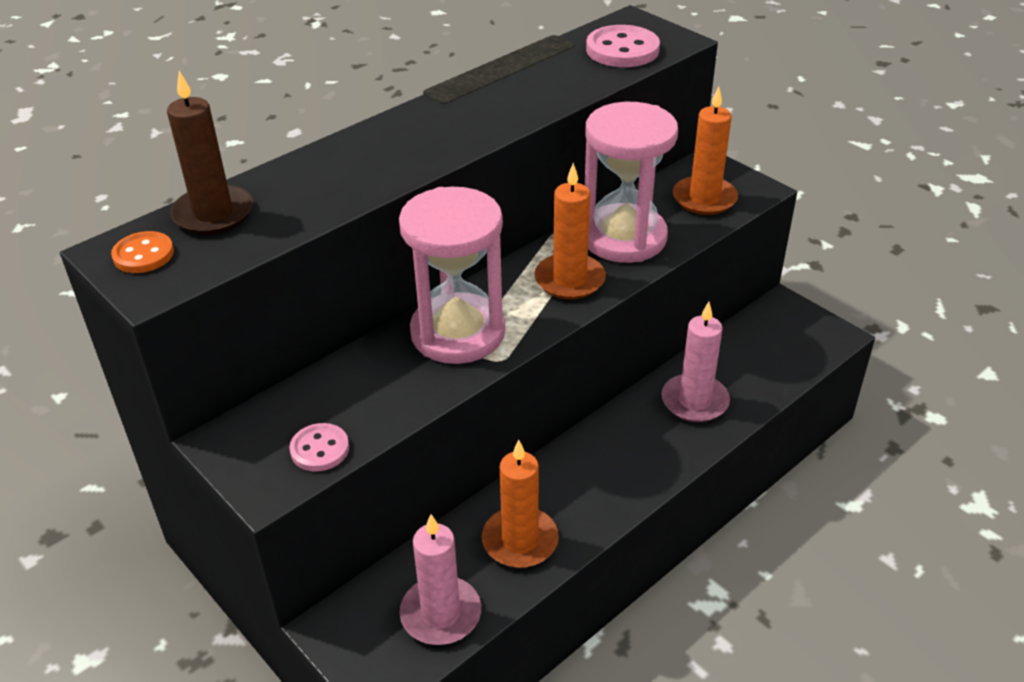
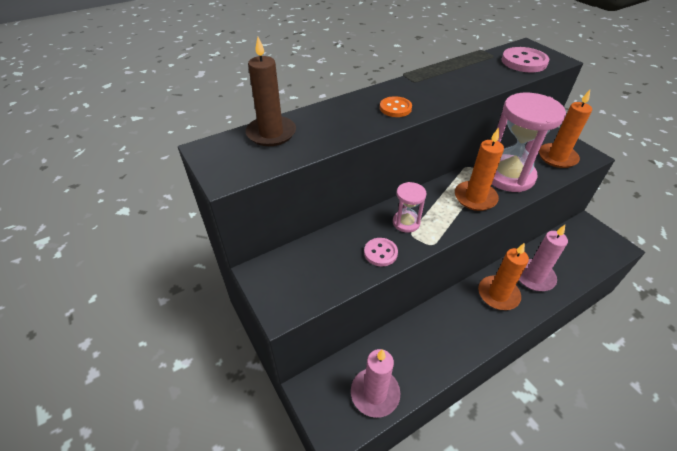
camera: 10 degrees right, 5 degrees up
(143, 255) = (225, 154): orange button -> orange button (395, 108)
(320, 449) = (316, 288): pink button -> pink button (380, 253)
(458, 333) = (406, 222): pink hourglass -> pink hourglass, size x0.48
(520, 540) = (426, 351): orange candle -> orange candle (498, 294)

